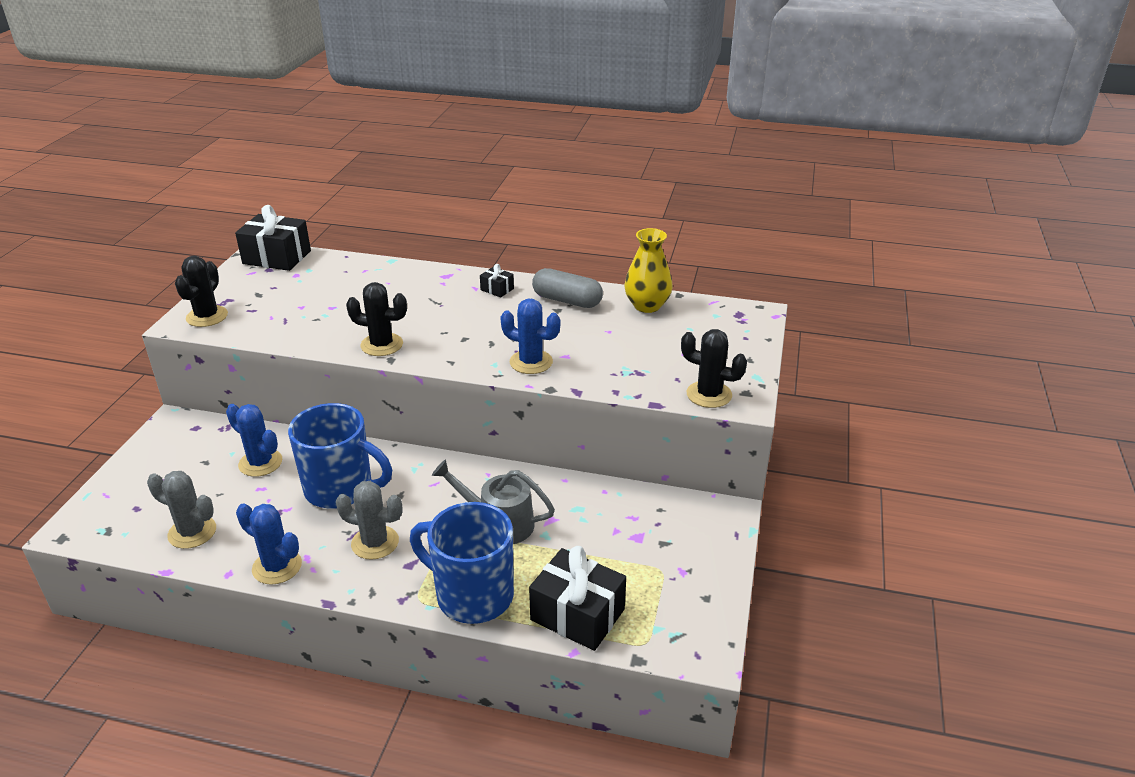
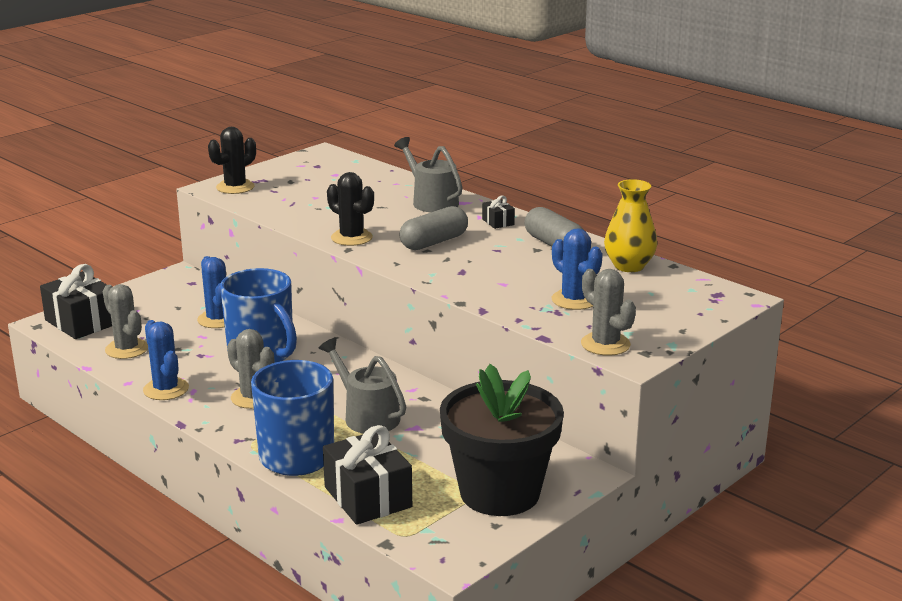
camera: 30 degrees right, 10 degrees down
(277, 257) = (332, 159): black gift -> black gift (81, 322)
(416, 282) = (431, 201): none -> grey watering can
(462, 328) = (434, 242): none -> grey capsule
(531, 362) = (466, 280): blue cactus -> blue cactus (574, 300)
(680, 562) = (499, 493): none -> black flower pot
(709, 394) = (605, 344): black cactus -> grey cactus

